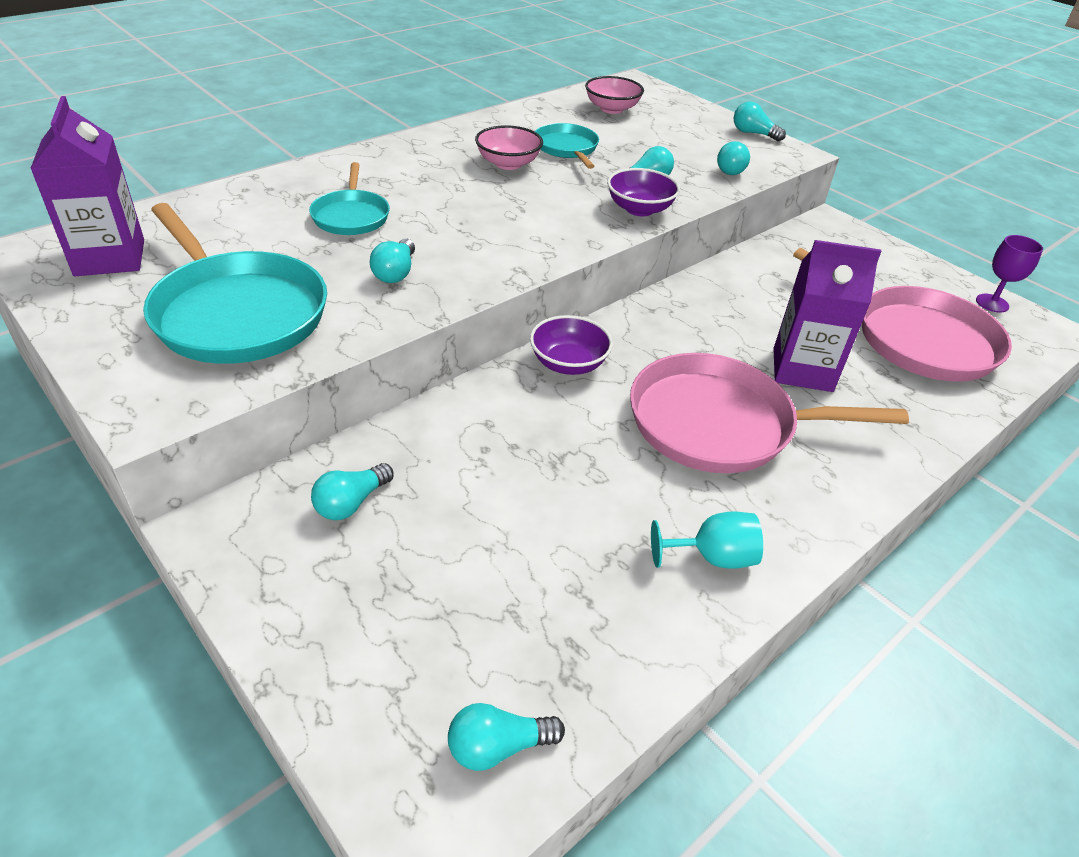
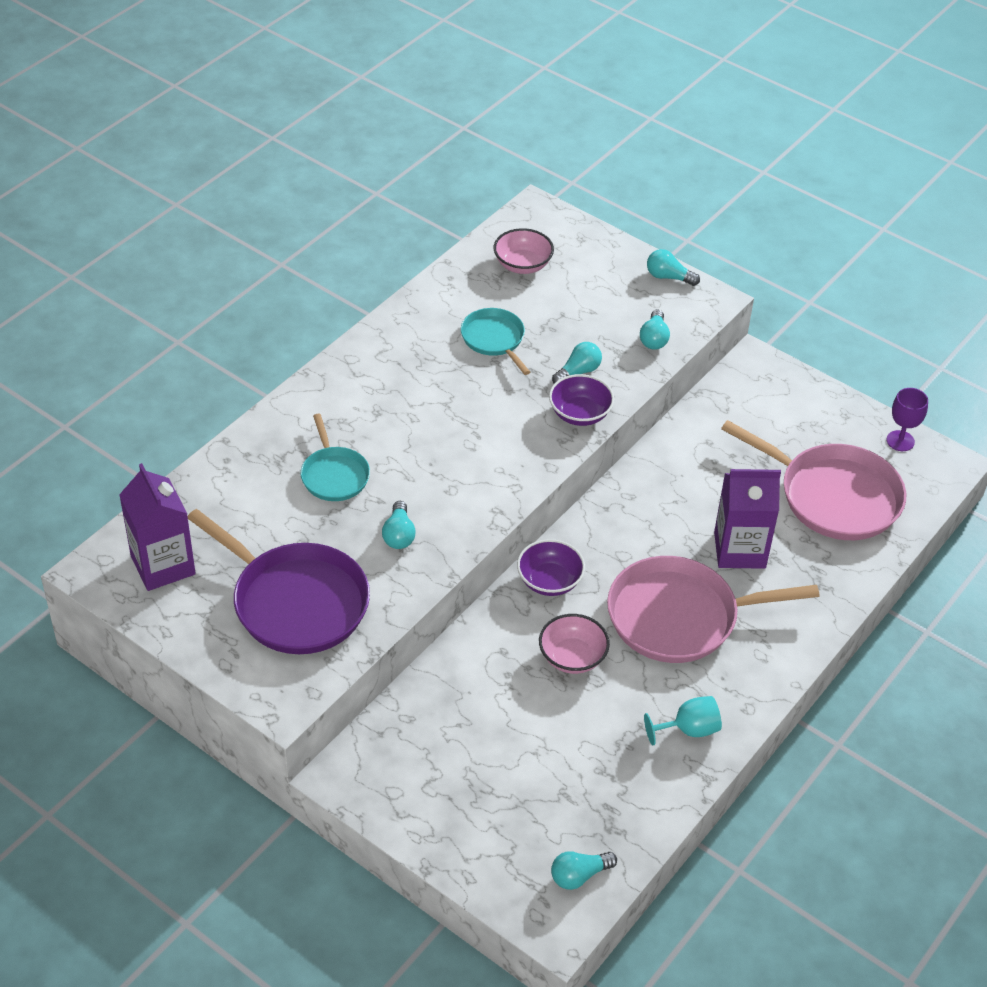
camera: 10 degrees left, 5 degrees up
(237, 313) = (295, 602): turquoise pan -> purple pan
(351, 503) = (427, 737): turquoise light bulb -> none
(508, 163) = (446, 374): pink bowl -> pink bowl (572, 657)

